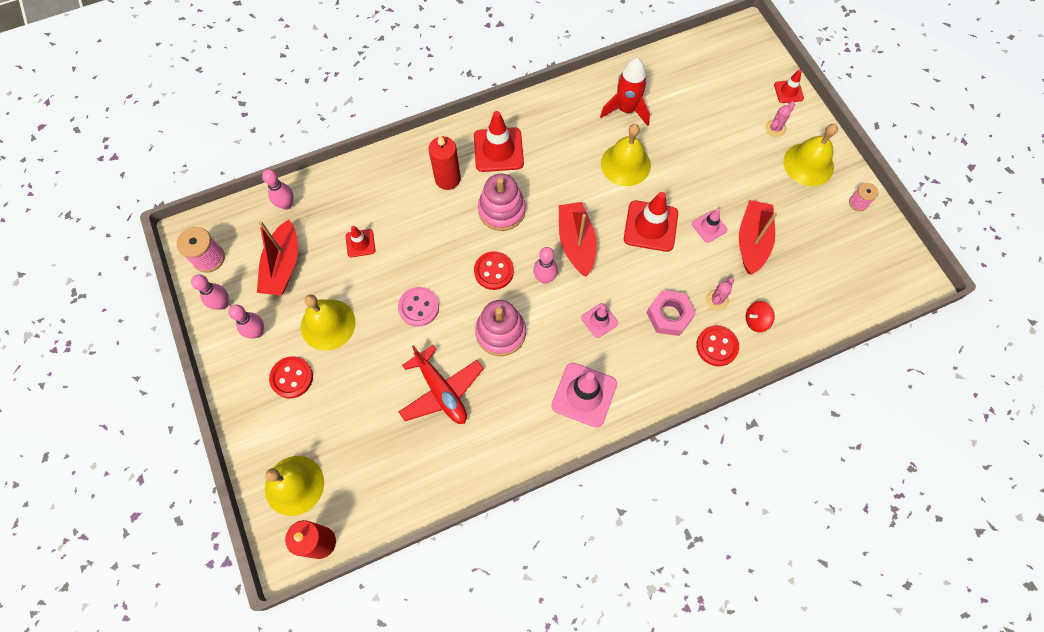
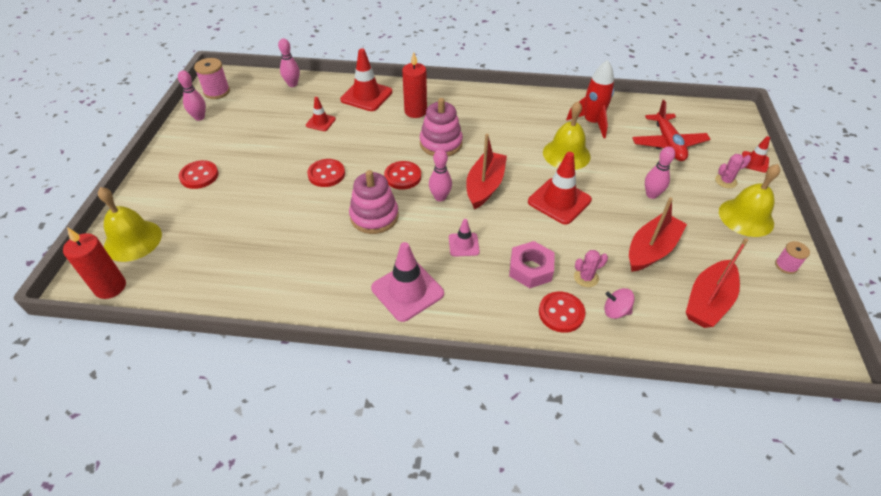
camera: 30 degrees right, 20 degrees down
(257, 332) = (204, 141): pink bowling pin -> pink bowling pin (651, 194)
(283, 266) = (257, 114): red boat -> red boat (708, 301)
(328, 324) = (254, 157): yellow bell -> none
(418, 307) = (326, 174): pink button -> red button
(441, 391) = (294, 233): red plane -> red plane (668, 144)
(498, 150) = (468, 109): red traffic cone -> red traffic cone (366, 96)
(709, 227) = (614, 223): pink traffic cone -> none
(756, 321) = (616, 311): red spinning top -> pink spinning top

